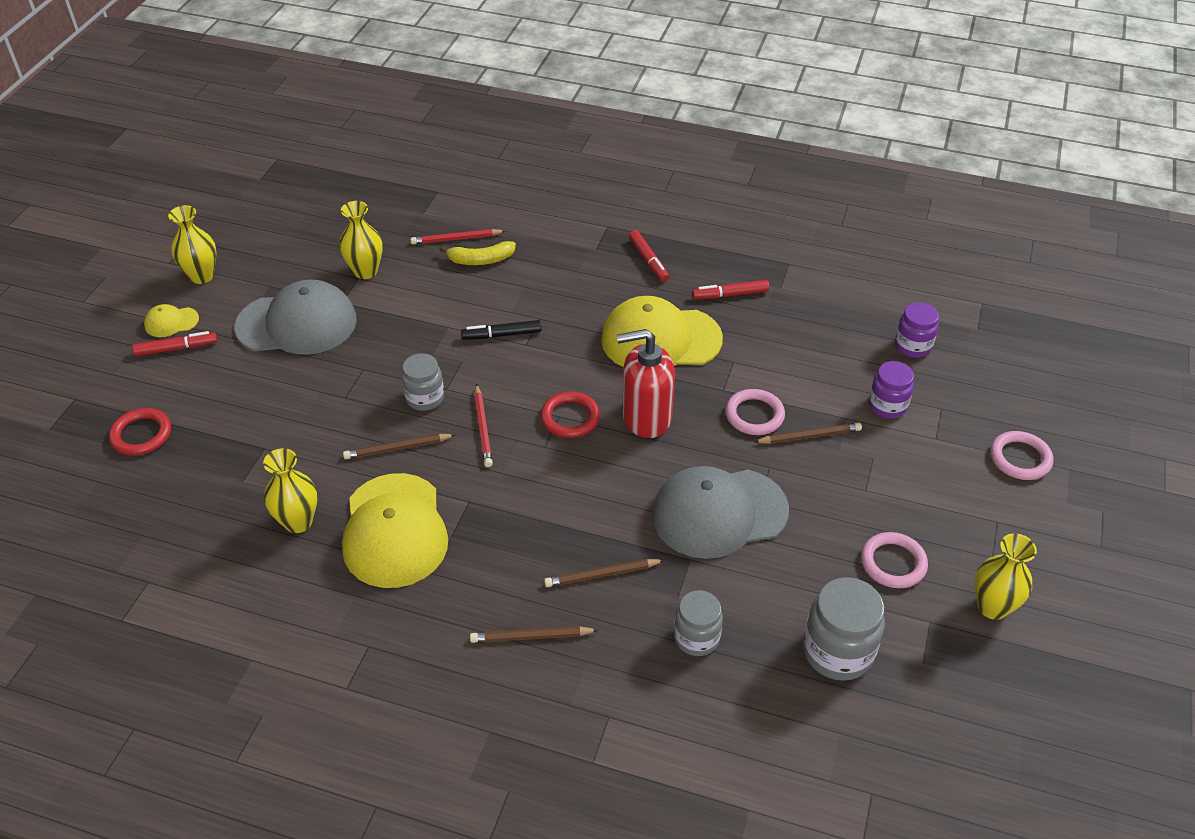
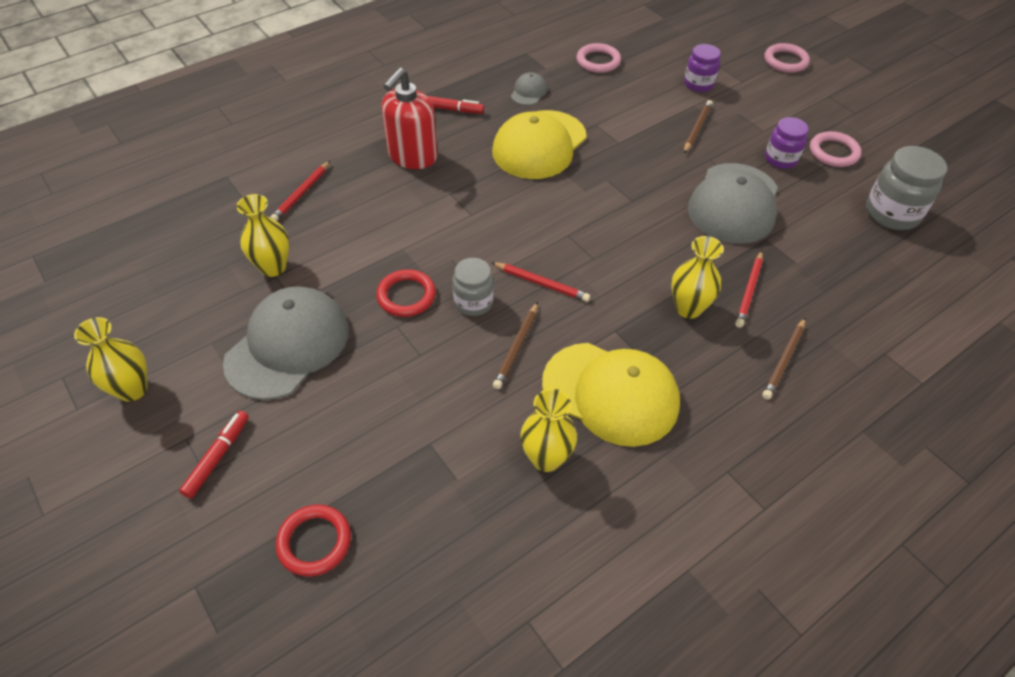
camera: 55 degrees left, 5 degrees up
(171, 322) = (172, 445): yellow cap -> none
(481, 260) = (345, 192): yellow banana -> none
(501, 335) = (446, 222): black marker -> none
(570, 418) = (576, 229): red ring -> red ring (406, 296)
(601, 574) = (749, 291): brown pencil -> red pencil
(646, 417) = (611, 191): red soap dispenser -> red soap dispenser (412, 156)
(696, 638) = (840, 272): grey jar -> none
(730, 294) = (528, 92): red marker -> grey cap
(754, 415) = (656, 141): pink ring -> pink ring (598, 61)
(912, 346) = (656, 47): purple jar -> purple jar (781, 159)
(992, 607) = (894, 133): yellow vase -> yellow vase (688, 308)

